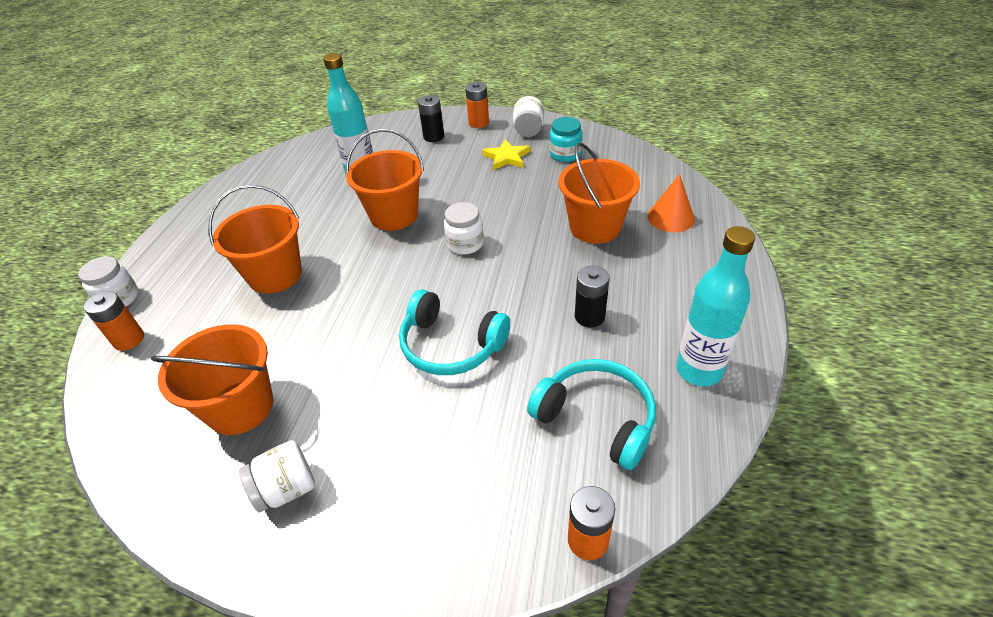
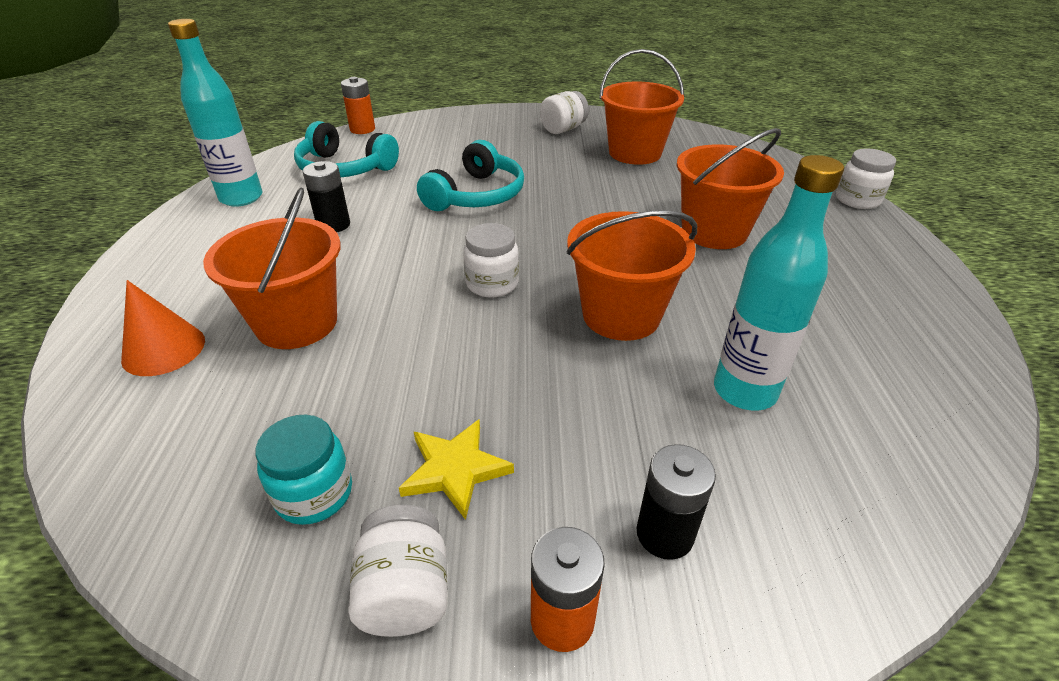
camera: 165 degrees right, 5 degrees down
(129, 339) = (790, 176): orange battery -> none
(451, 345) = (476, 195): turquoise headphones -> turquoise headphones turned 105 degrees clockwise

